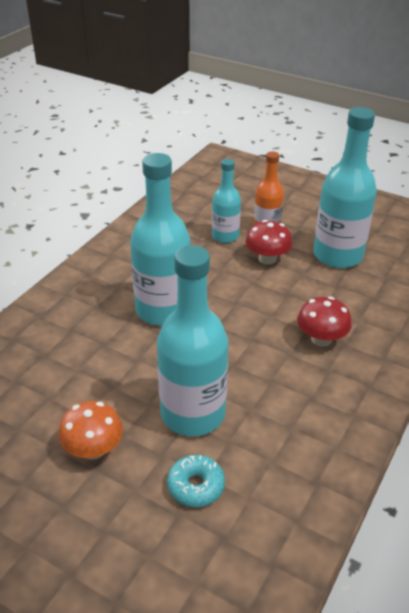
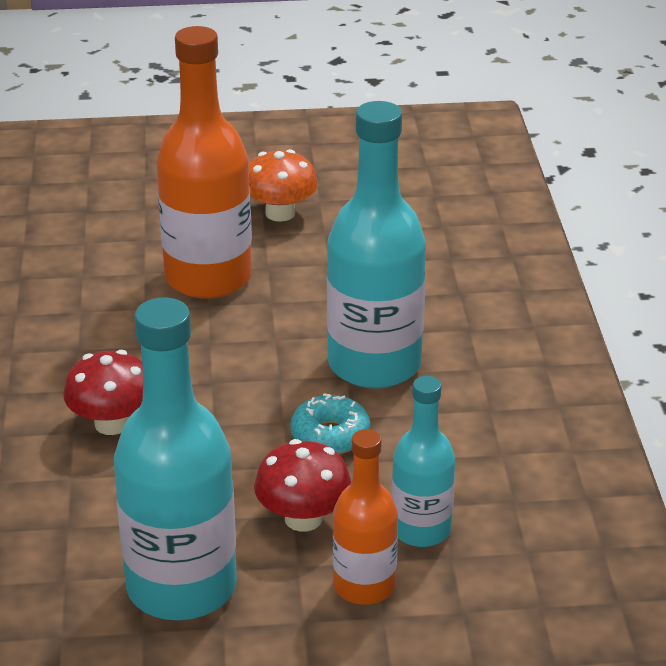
camera: 145 degrees right, 5 degrees down
(193, 414) = (208, 278): turquoise bottle -> orange bottle
(196, 486) = (146, 229): turquoise donut -> turquoise donut (330, 435)

